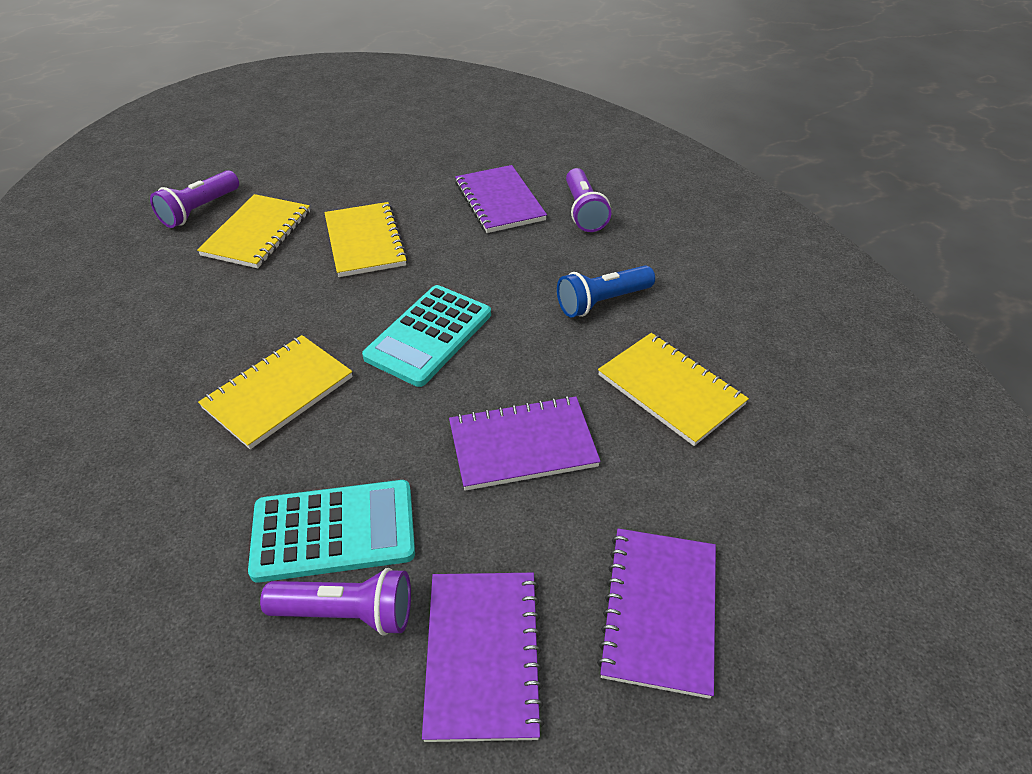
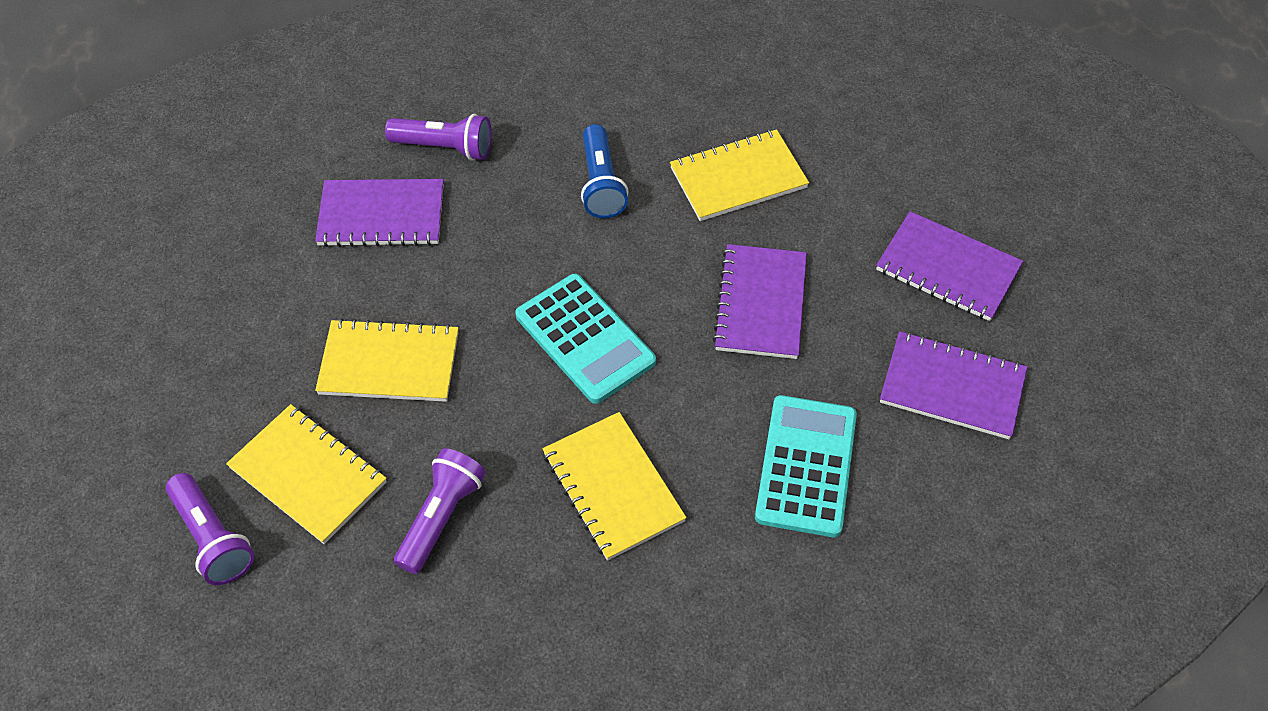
camera: 70 degrees left, 10 degrees up
(347, 612) = (890, 470): purple flashlight -> purple flashlight (441, 517)

